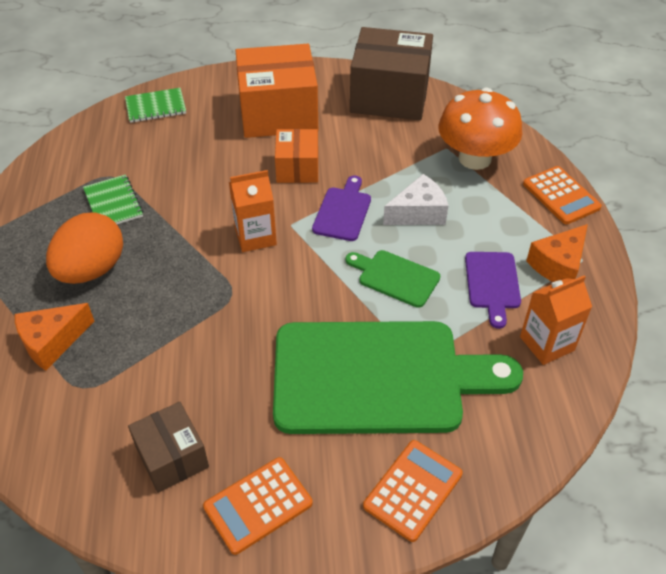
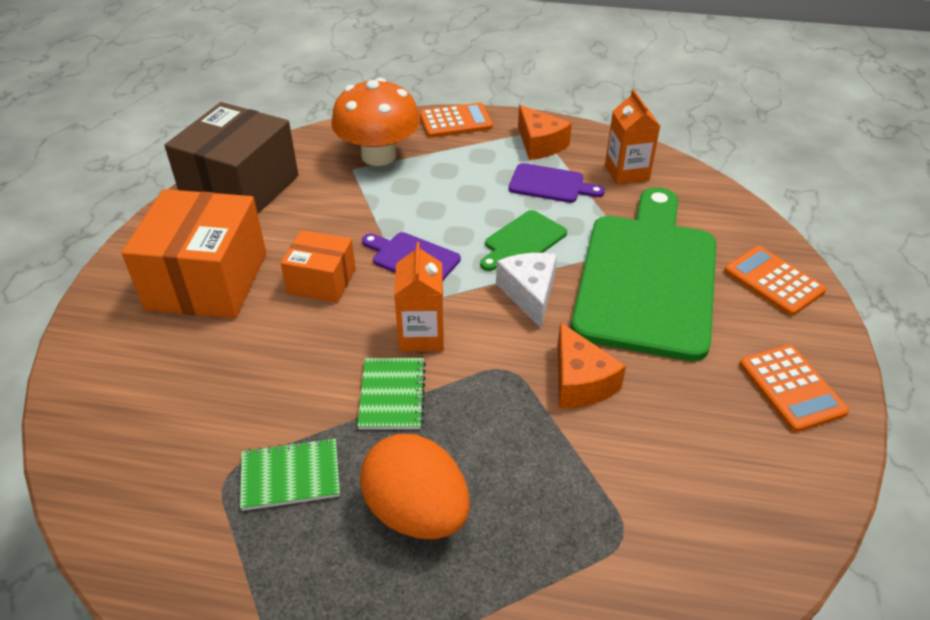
camera: 75 degrees left, 5 degrees down
(52, 342) = (538, 569): orange cheese -> orange cheese (580, 382)
(156, 107) = (100, 404): green notebook -> green notebook (392, 395)
(172, 457) = (733, 452): brown box -> none
(418, 213) = (439, 207): white cheese -> white cheese (529, 294)

